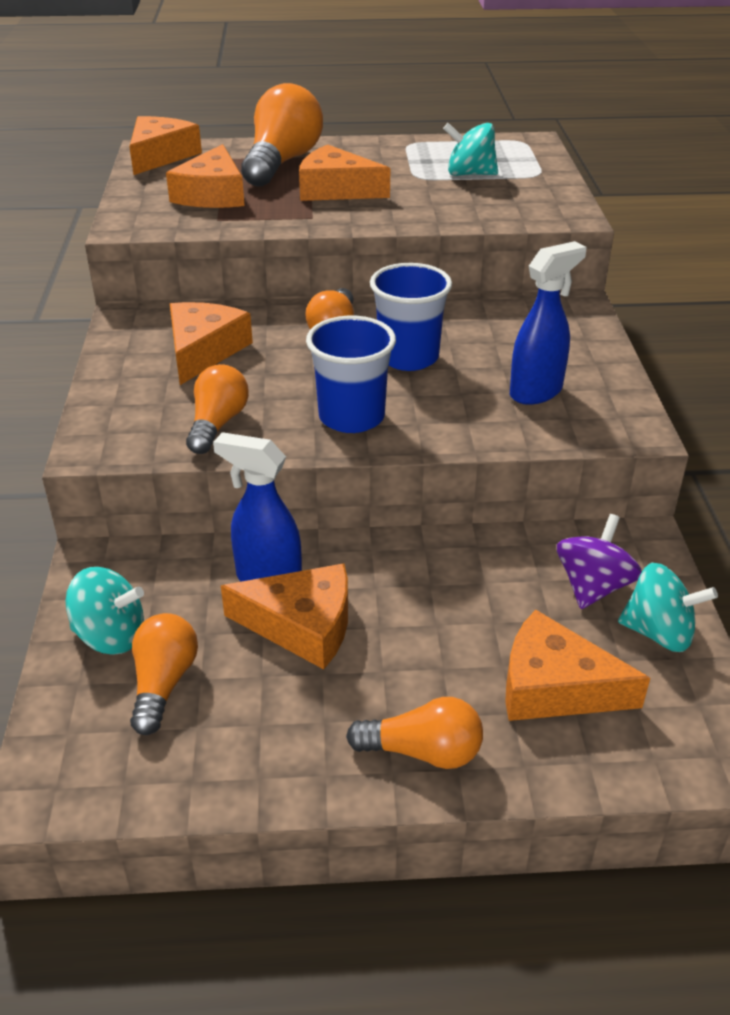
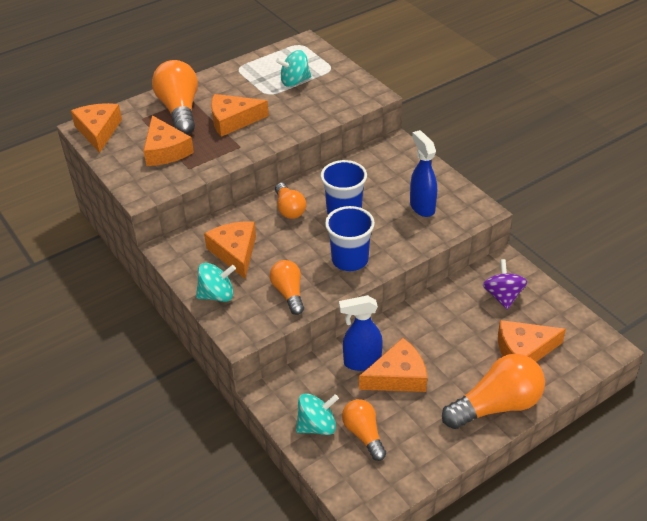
camera: 30 degrees left, 5 degrees up
(423, 752) = (496, 405): orange light bulb -> orange light bulb, size x1.69
(536, 392) = (422, 207): blue spray bottle -> blue spray bottle turned 45 degrees counterclockwise
(659, 633) = (544, 305): turquoise spinning top -> turquoise spinning top (217, 295)

